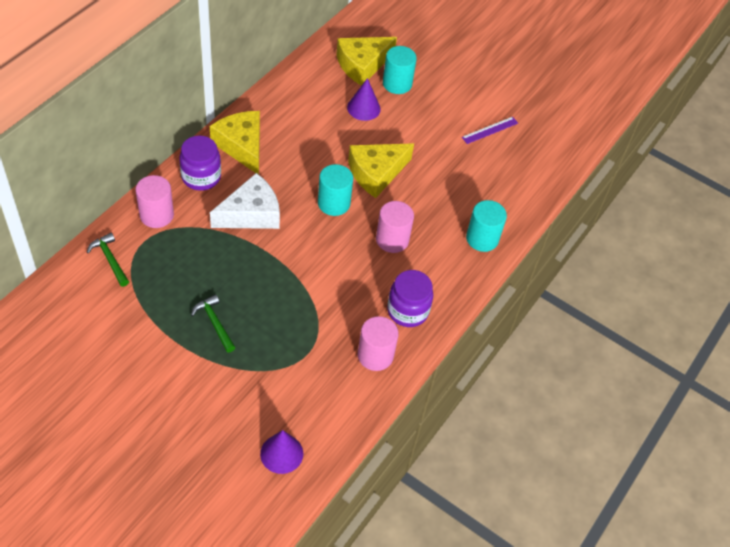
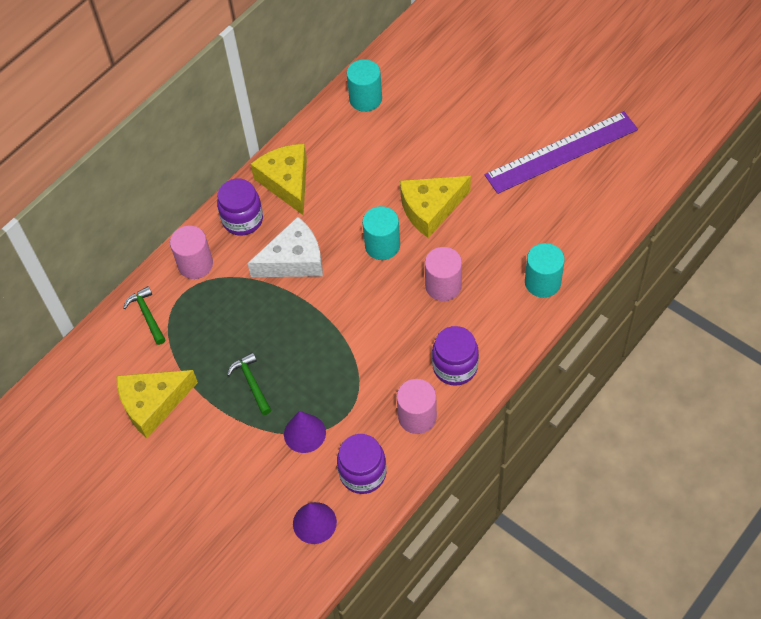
camera: 15 degrees right, 5 degrees up
(326, 407) = (363, 473): none -> purple jar
(362, 65) = (422, 79): yellow cheese -> yellow cheese (153, 404)
(363, 108) = (421, 131): purple cone -> purple cone (304, 433)
(397, 84) = (460, 100): turquoise cylinder -> turquoise cylinder (365, 99)
(490, 130) = (561, 152): purple ruler -> purple ruler, size x2.32

